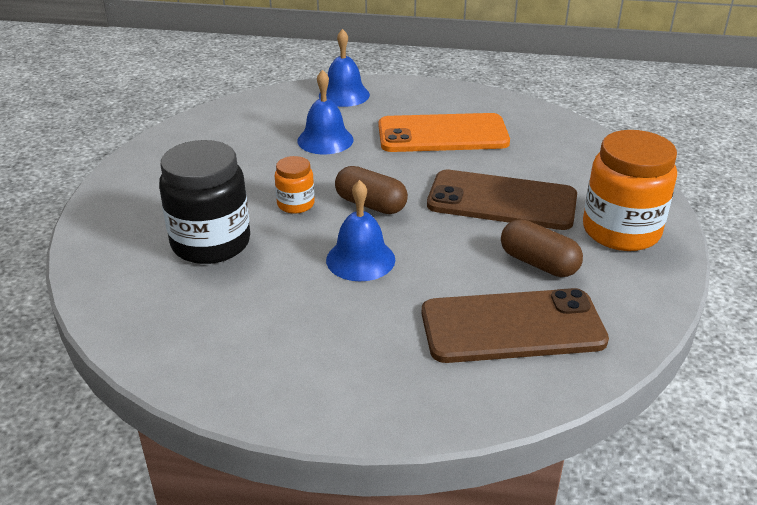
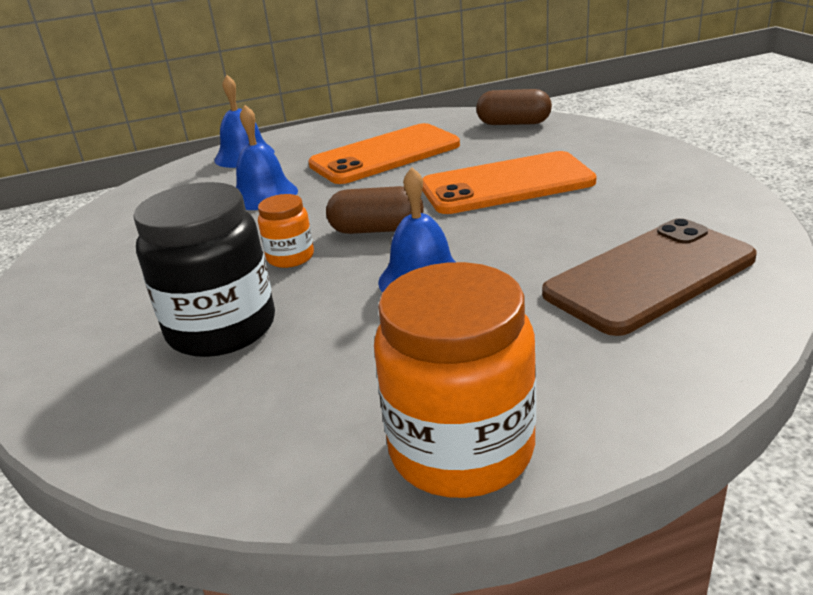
camera: 25 degrees left, 5 degrees down
(502, 201) = (506, 184): brown phone -> orange phone
(538, 263) = (604, 218): brown capsule -> brown capsule (513, 123)
(621, 231) = (642, 171): orange jar -> orange jar (461, 449)

